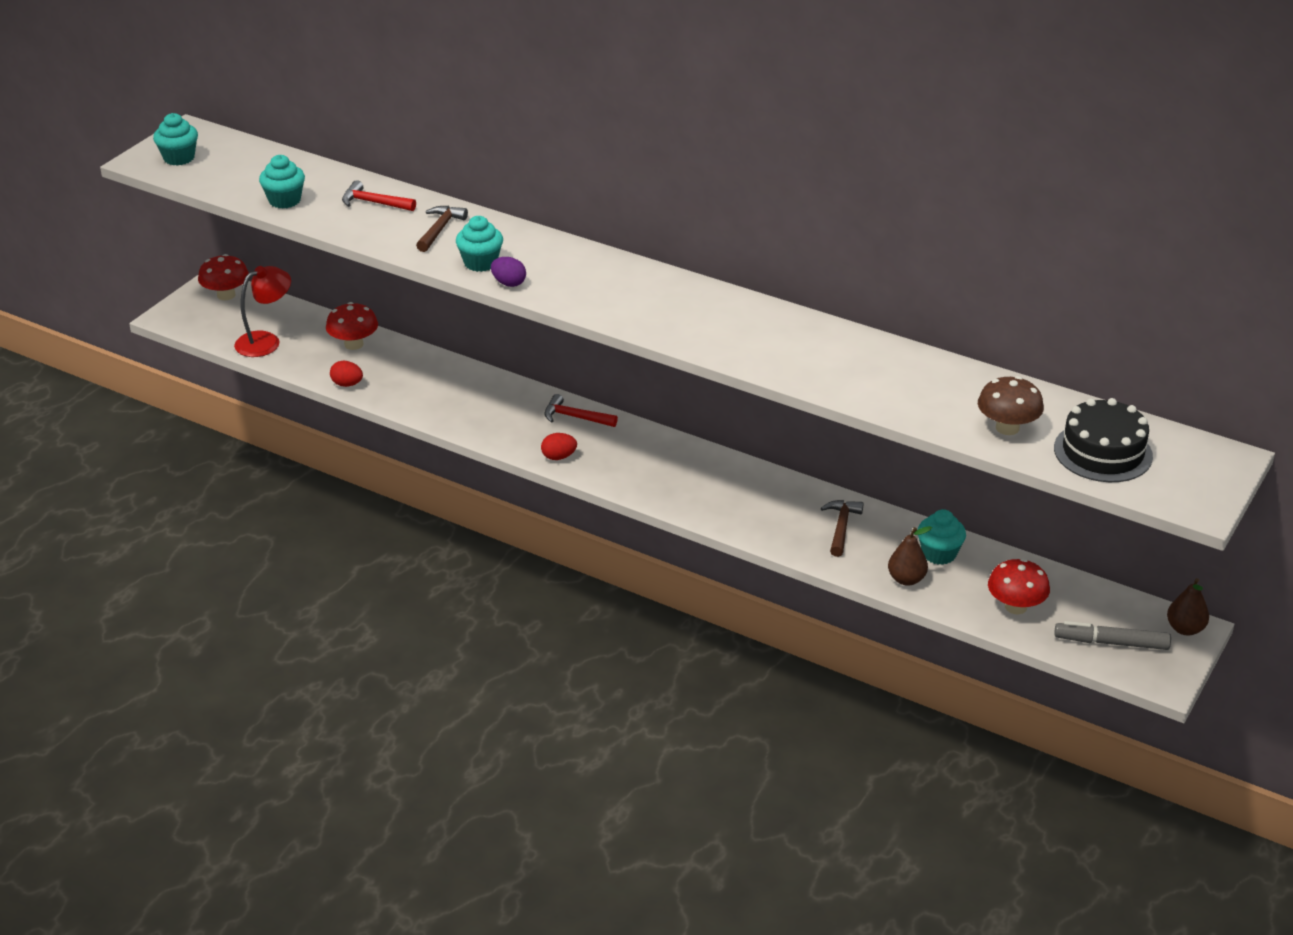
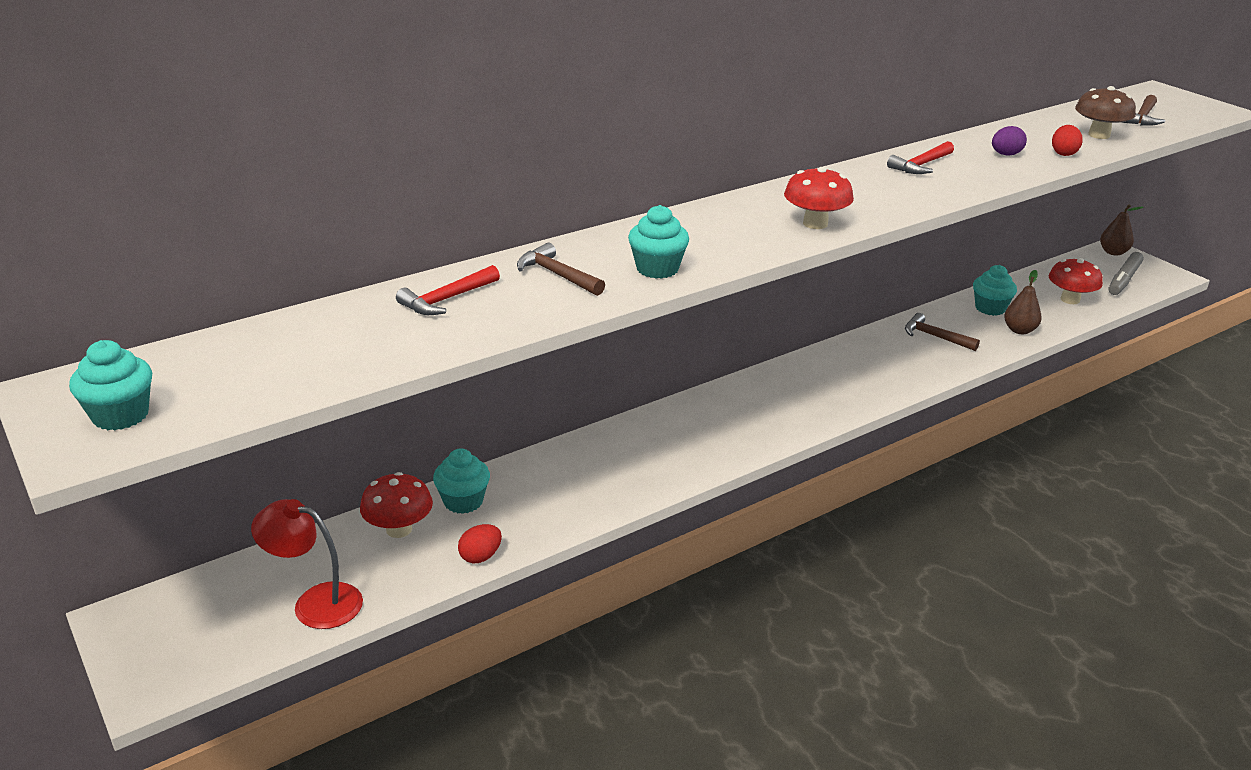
camera: 65 degrees left, 5 degrees down
(226, 295) = (161, 613): red mushroom -> red mushroom (815, 223)
(266, 341) = (315, 602): red lamp -> red lamp turned 60 degrees counterclockwise
(284, 200) = (364, 356): turquoise cupcake -> turquoise cupcake (463, 501)
(509, 283) = (716, 263): purple egg -> purple egg (1005, 155)
(559, 457) = (739, 447): red egg -> red egg (1063, 153)
(575, 417) = (676, 418): red hammer -> red hammer (921, 165)
(1103, 452) = (1142, 118): black cake -> brown hammer

